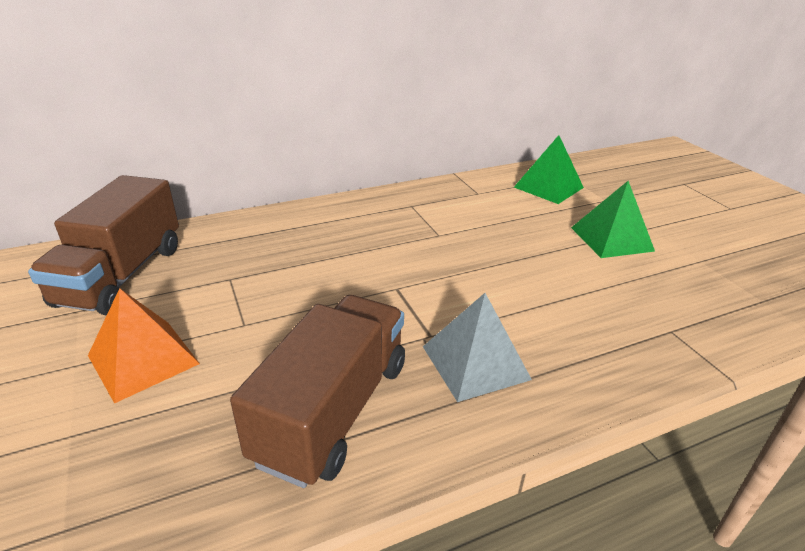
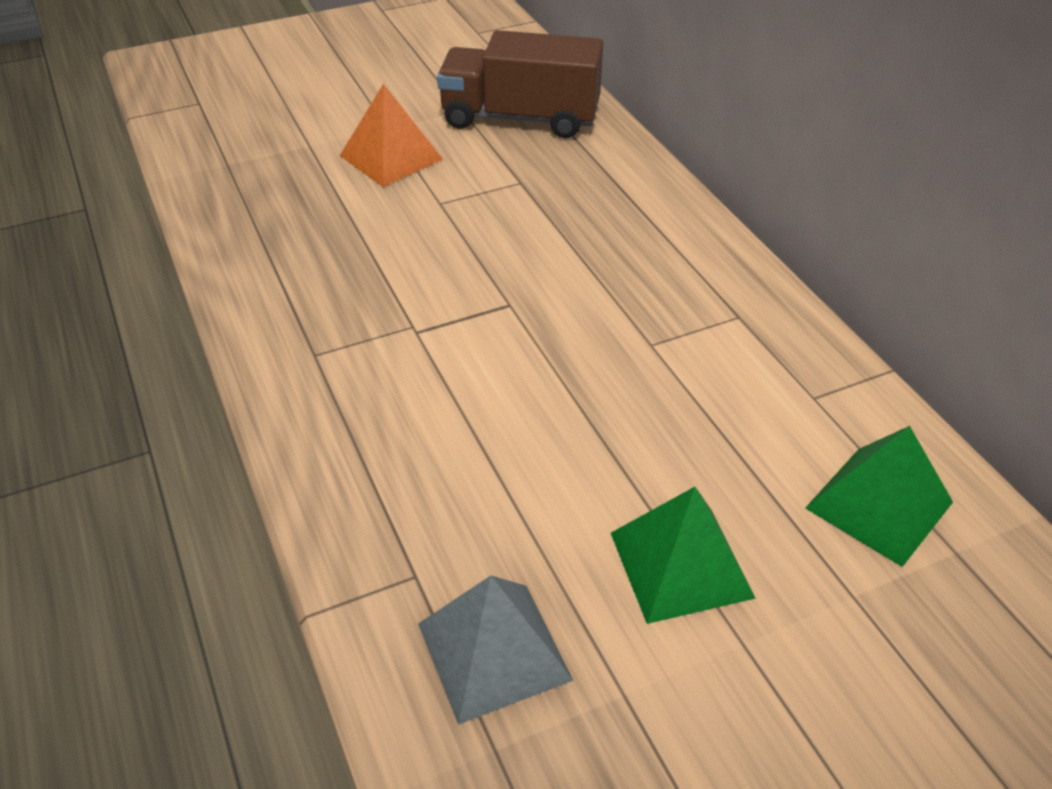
camera: 90 degrees right, 10 degrees up
(333, 410) = (311, 268): brown truck -> none
(475, 362) = (366, 364): grey pyramid -> grey pyramid (494, 651)

